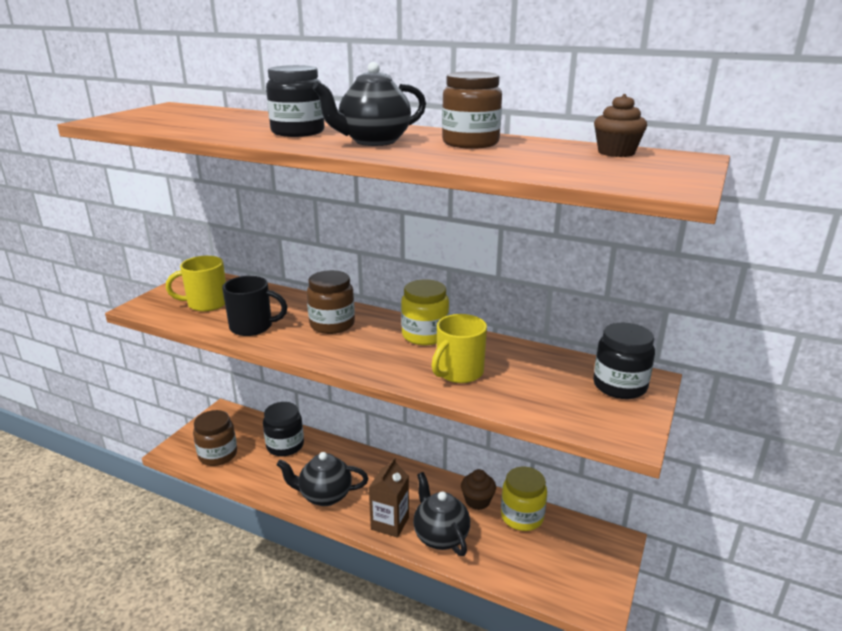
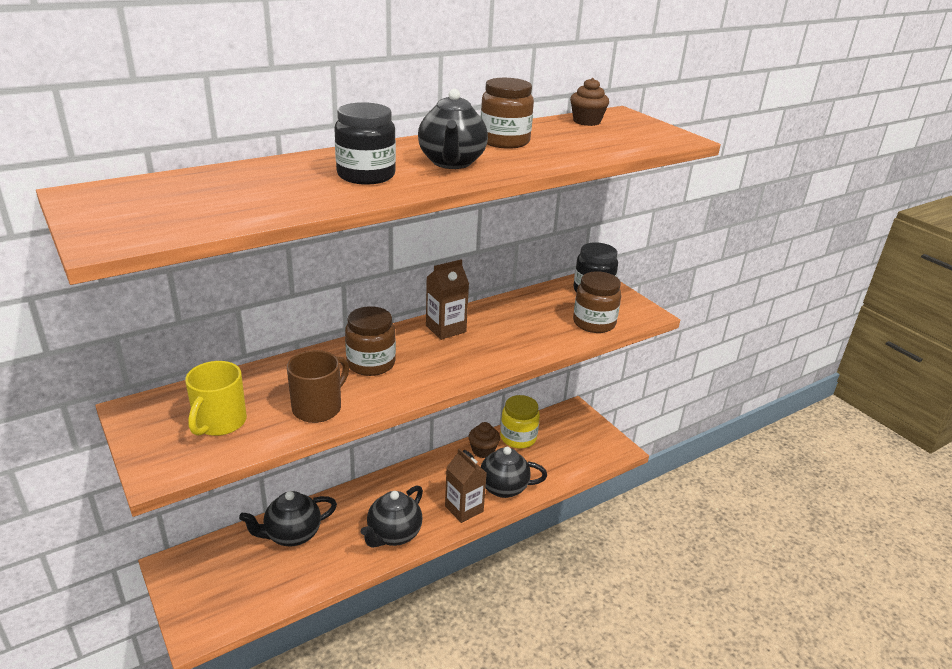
camera: 60 degrees left, 5 degrees up
(218, 455) = (248, 593): brown jar -> brown jar (594, 323)
(253, 327) = (318, 408): black mug -> brown mug
(285, 445) = (292, 535): black jar -> black teapot
(425, 335) = (446, 329): yellow jar -> brown carton
(458, 372) = (517, 337): yellow mug -> none

